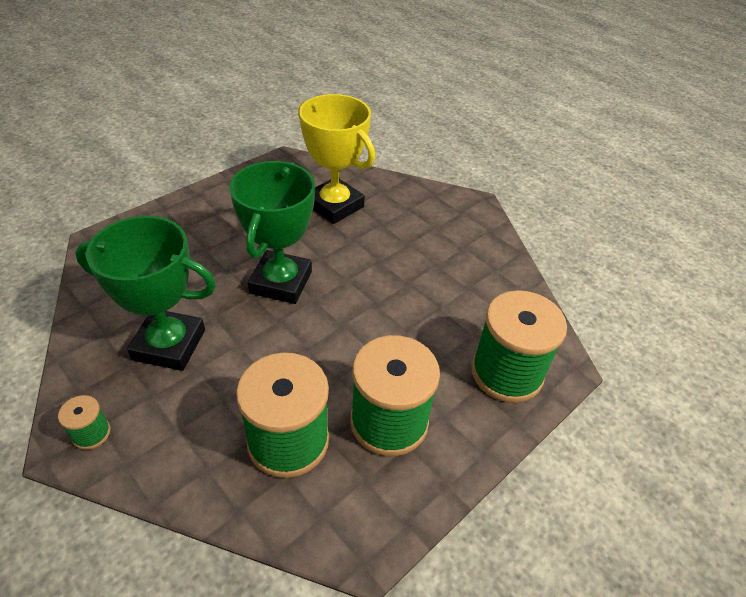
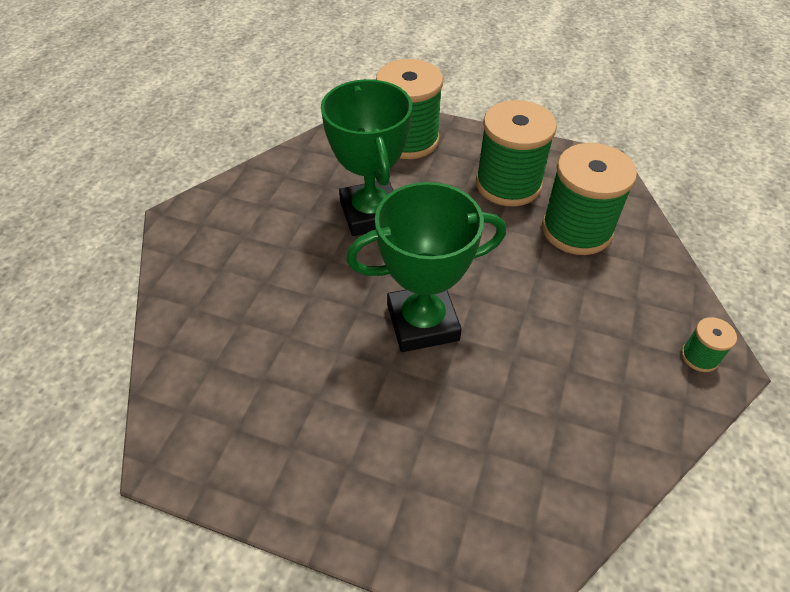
camera: 115 degrees left, 5 degrees up
(169, 344) = (575, 366): green trophy -> green trophy (370, 214)
(334, 205) = (254, 340): yellow trophy -> none

